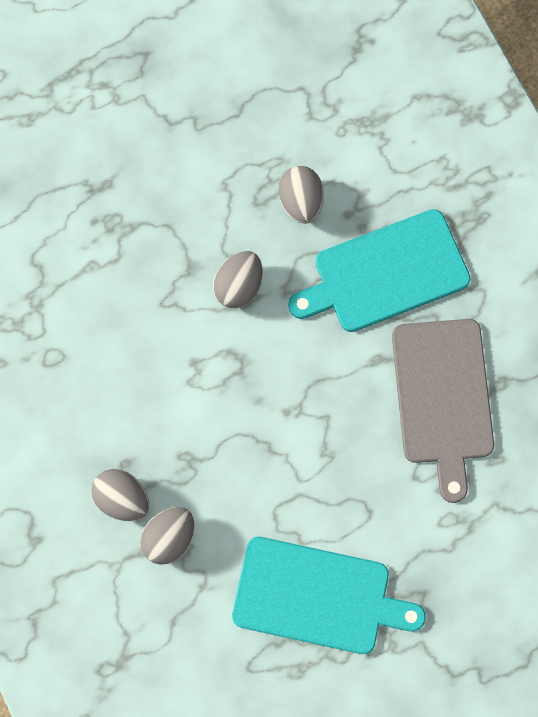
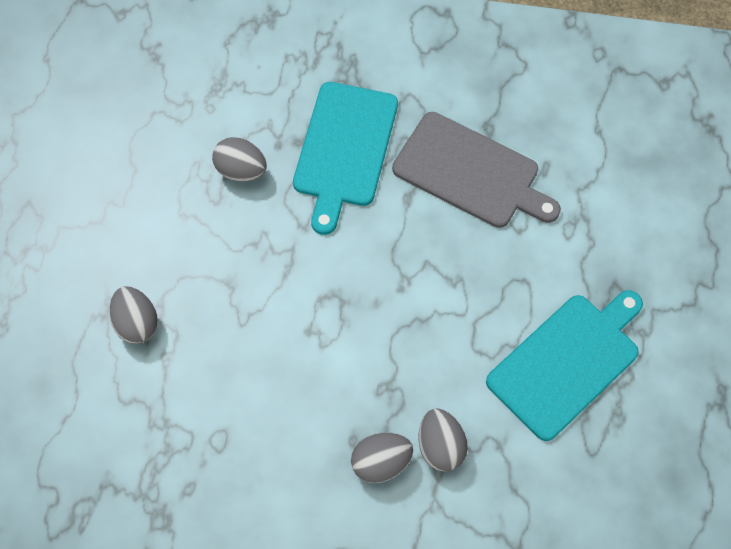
camera: 55 degrees left, 10 degrees down
(238, 286) = (272, 257): grey egg -> grey egg (137, 323)

